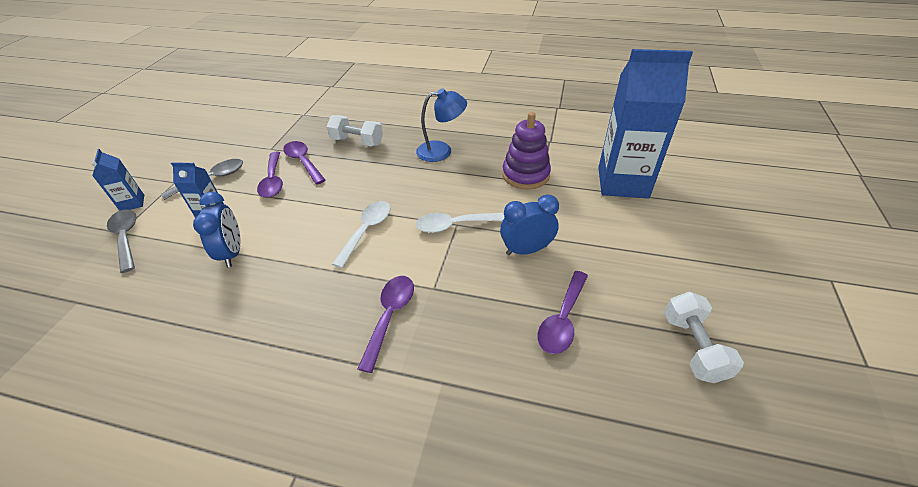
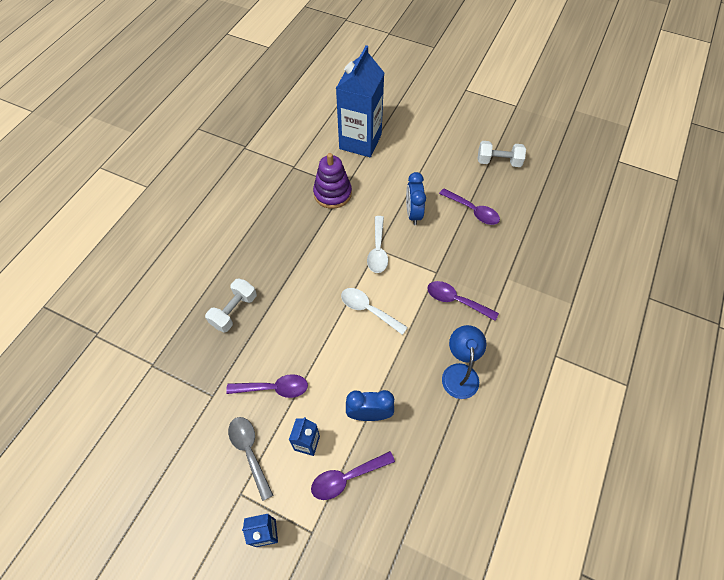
camera: 80 degrees left, 15 degrees up
(126, 238) = (324, 521): grey spoon -> none
(303, 162) = (251, 361): purple spoon -> purple spoon (347, 478)
(441, 151) = (278, 243): blue lamp -> blue lamp (460, 373)

